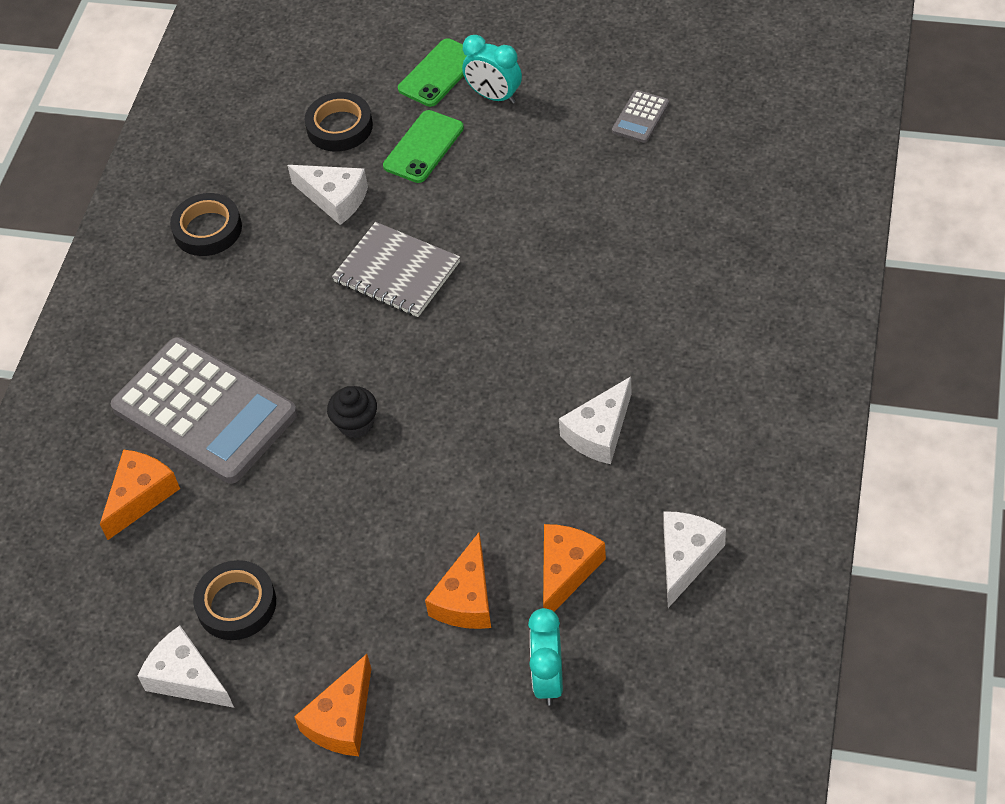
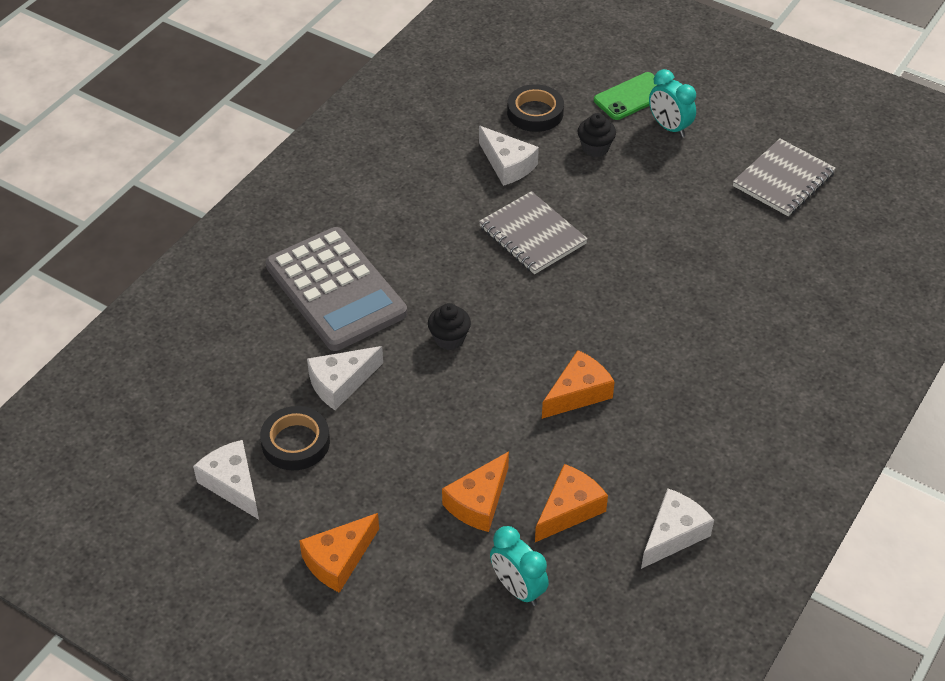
camera: 15 degrees right, 5 degrees down
(140, 496) = (259, 336): orange cheese -> orange cheese (578, 393)
(207, 229) = (398, 156): black tape -> none
(423, 147) = (595, 148): green phone -> black cupcake
(548, 679) = (518, 588): turquoise clock -> turquoise clock turned 60 degrees counterclockwise
(599, 432) = (643, 411): white cheese -> white cheese (340, 383)
(640, 117) = (783, 180): grey calculator -> grey notebook

